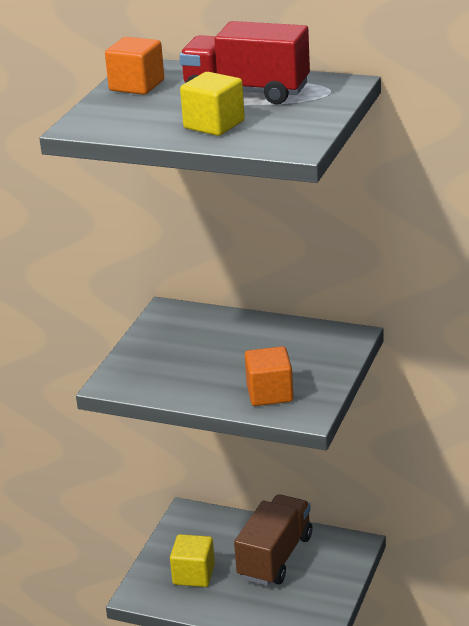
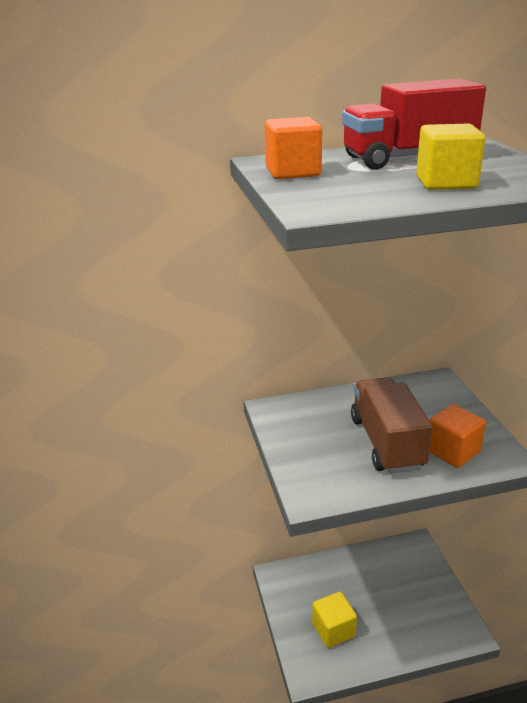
camera: 35 degrees left, 0 degrees up
(275, 557) = (375, 582): brown truck -> brown truck (386, 443)

